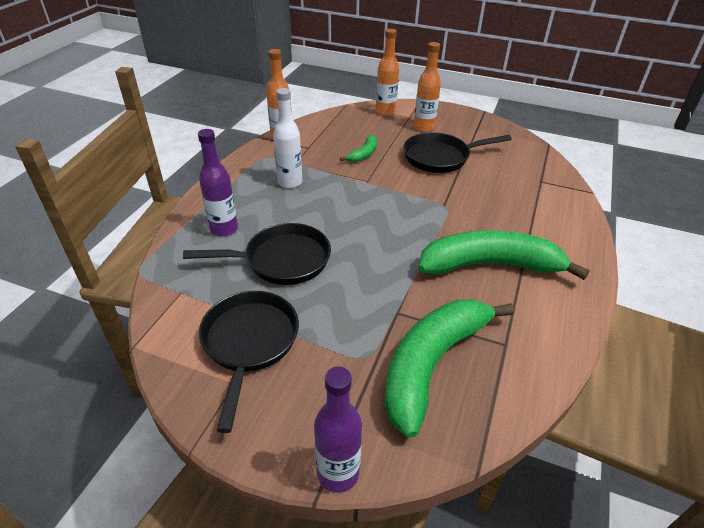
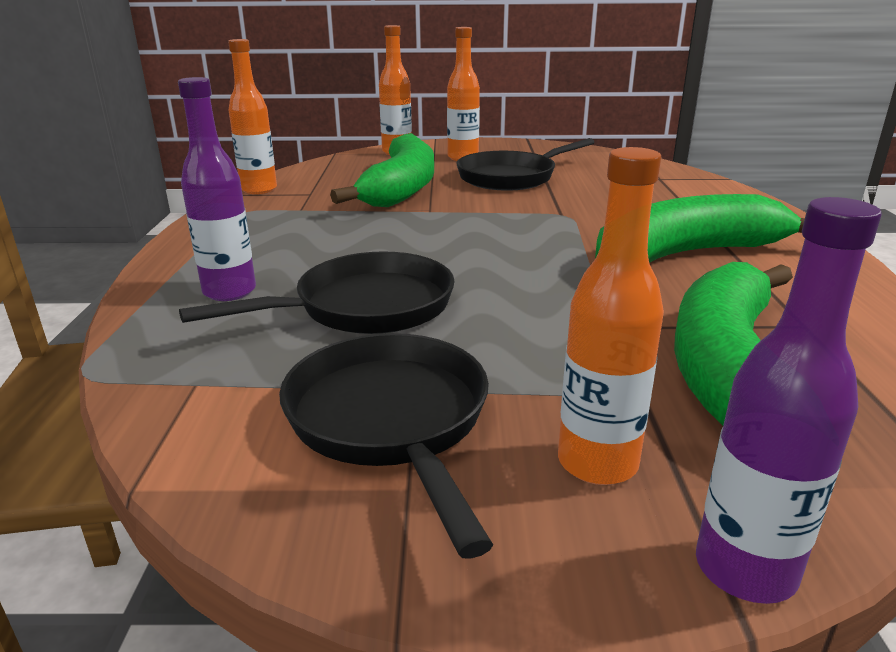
camera: 20 degrees left, 15 degrees down
(290, 182) = (309, 228): white bottle -> none
(321, 398) = (597, 463): none -> orange bottle
(364, 154) = (401, 188): green banana -> green banana, size x2.24

